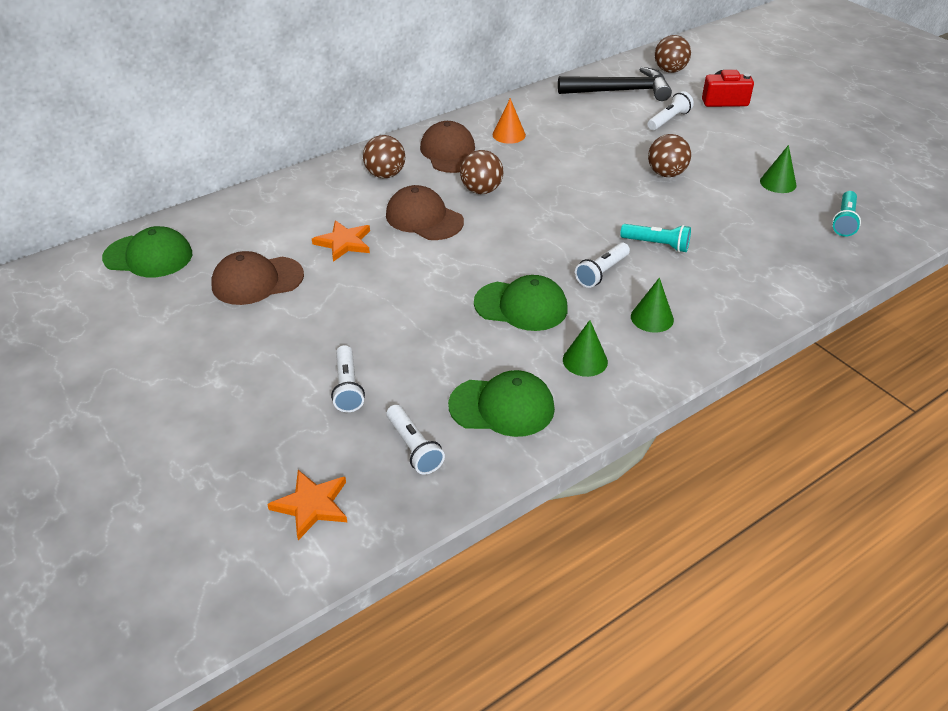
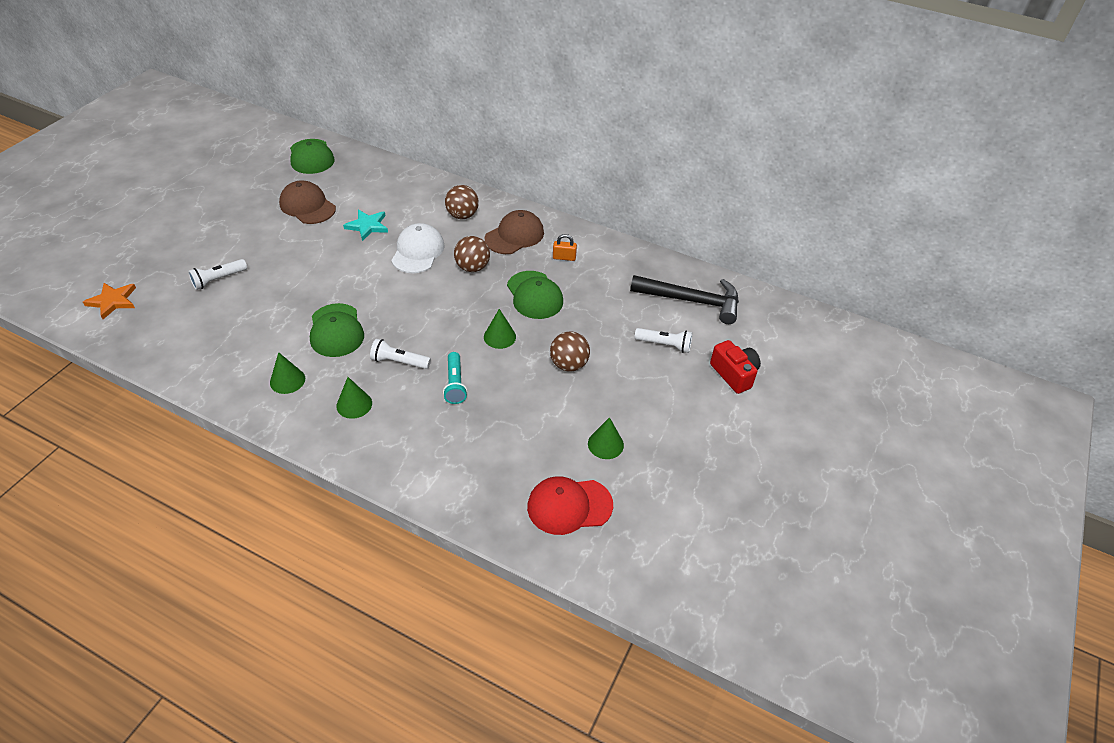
camera: 60 degrees right, 5 degrees up
(344, 243) = (367, 226): orange star -> turquoise star
(414, 447) = (172, 325): white flashlight -> none
(424, 218) = (418, 251): brown cap -> white cap
(502, 407) = (223, 353): green cap -> green cap (534, 295)
(509, 135) = (564, 257): orange cone -> orange padlock
(602, 201) = (499, 336): none -> green cone
(620, 91) = (691, 301): black hammer -> black hammer turned 45 degrees counterclockwise
(670, 70) = (761, 323): brown ball -> none
(844, 221) = (569, 506): turquoise flashlight -> red cap

